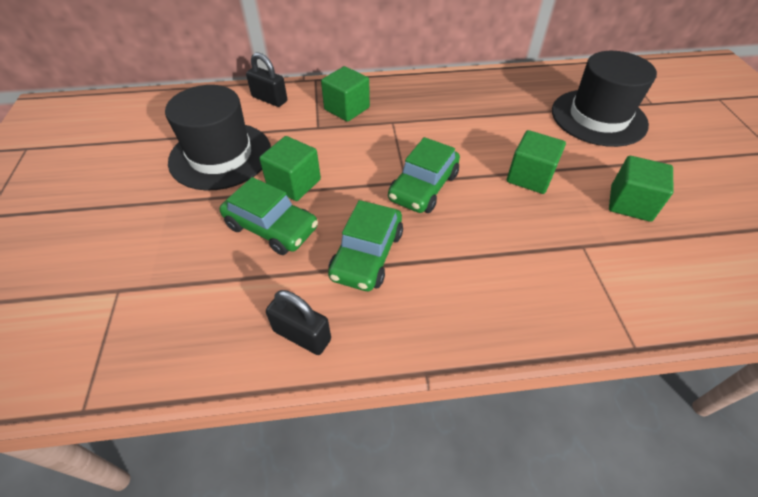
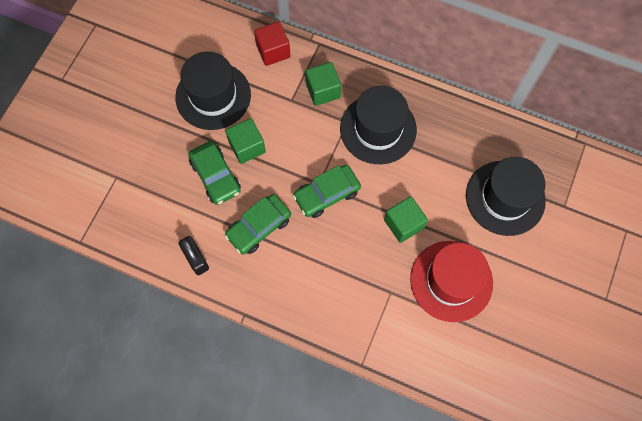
camera: 30 degrees right, 20 degrees up
(269, 99) = (273, 51): black padlock -> red cube
(429, 115) = (378, 129): none -> black hat
(630, 203) = (451, 281): green cube -> red hat

